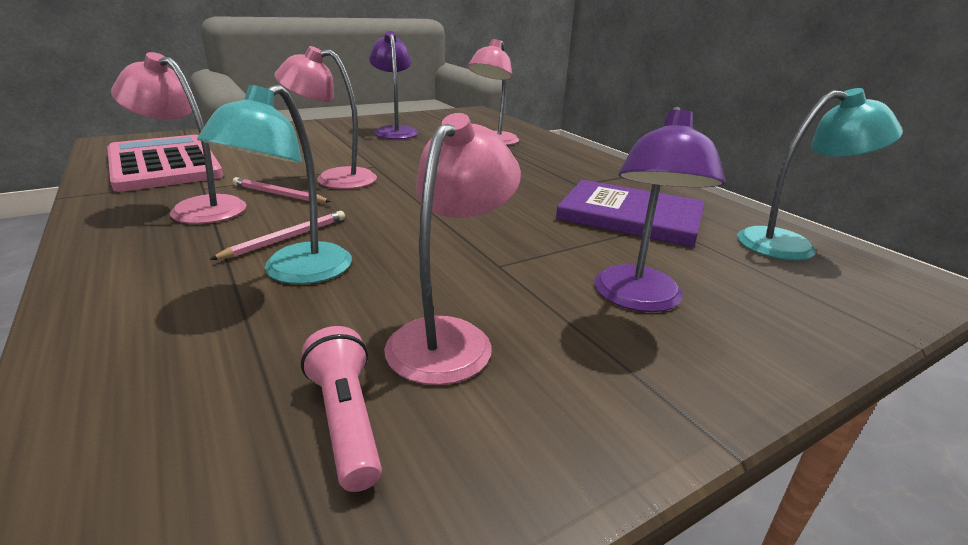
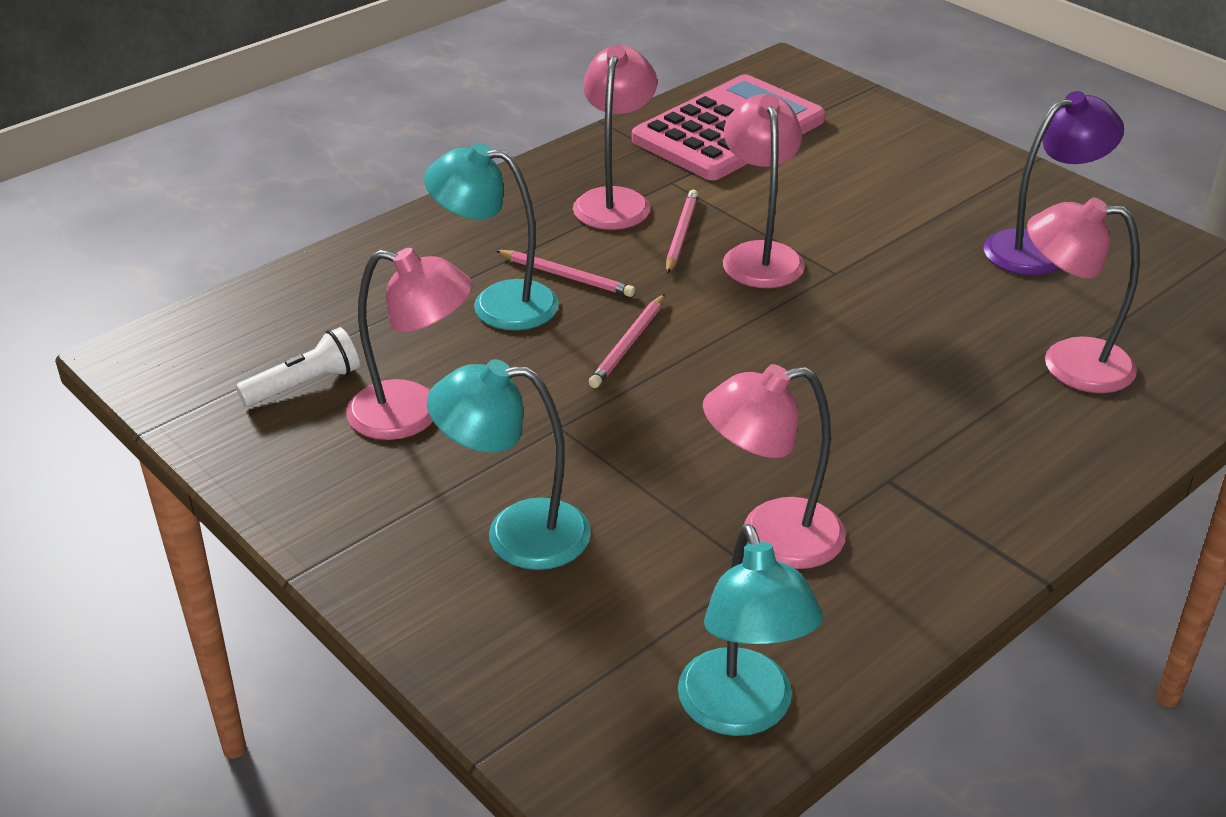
camera: 80 degrees right, 10 degrees up
(346, 420) = (304, 385): pink flashlight -> white flashlight
(404, 228) = (629, 344): none -> pink pencil
(630, 216) = (771, 537): purple book -> pink lamp
(638, 299) = (516, 534): purple lamp -> turquoise lamp

